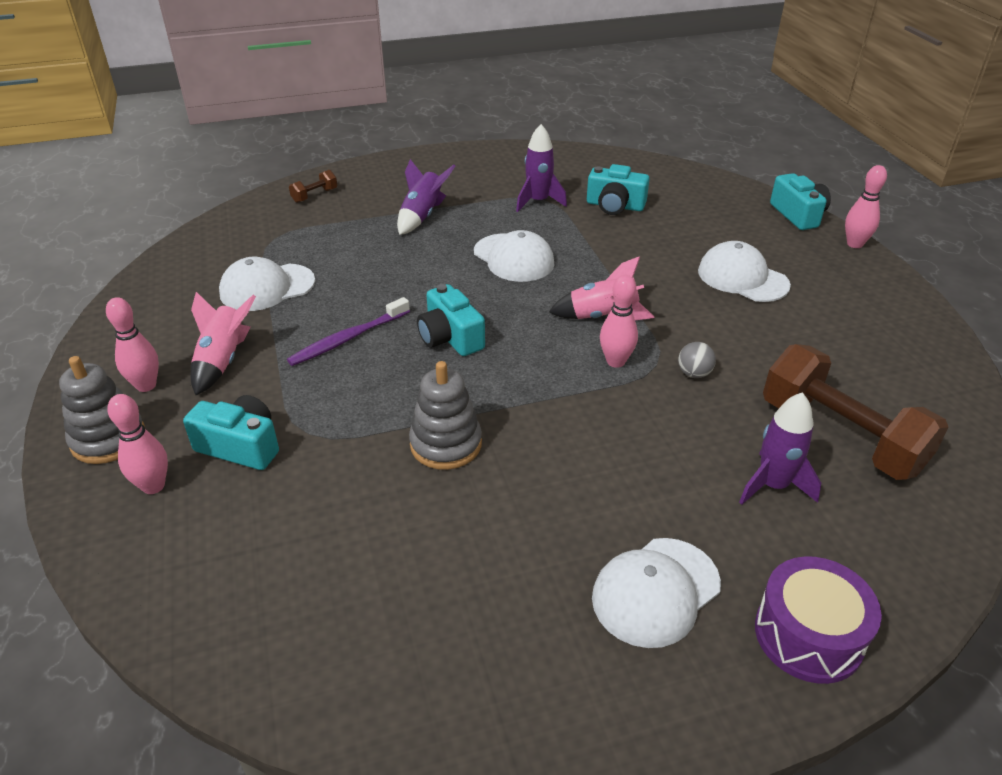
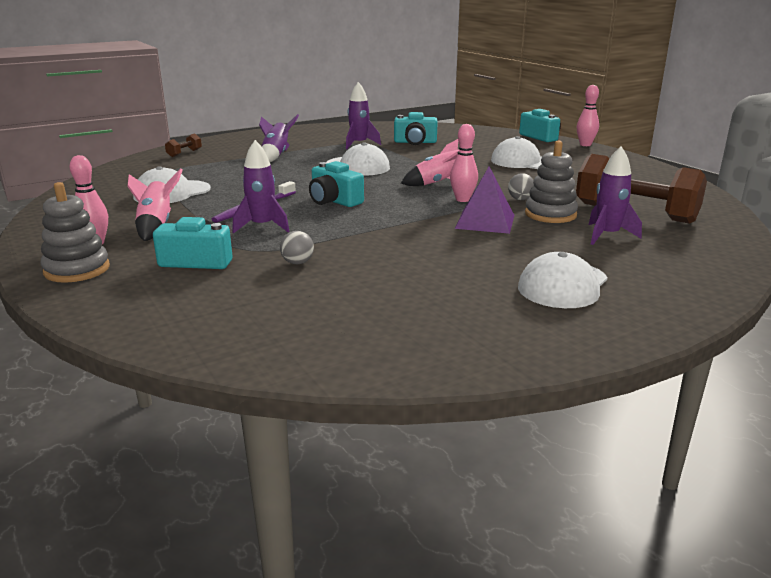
camera: 15 degrees left, 15 degrees down
(153, 486) = (133, 286): pink bowling pin -> none
(341, 383) = (262, 226): none -> purple rocket
(351, 472) = (297, 263): none -> grey ball
(446, 444) = (363, 243): grey stacking toy -> grey stacking toy (550, 214)
(621, 420) = (485, 221): none -> purple pyramid
(808, 635) = (678, 289): purple drum -> none

